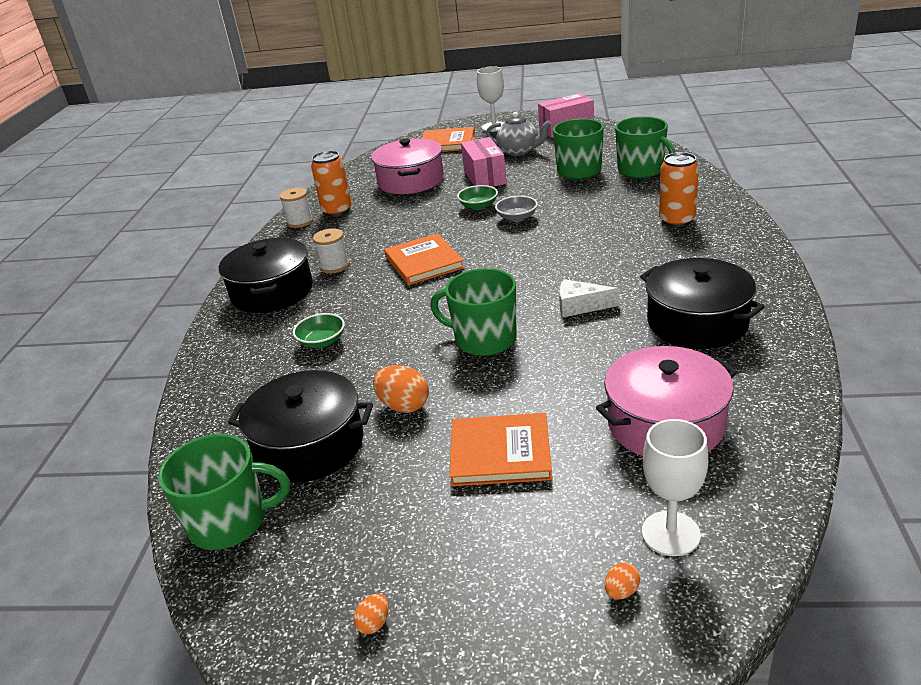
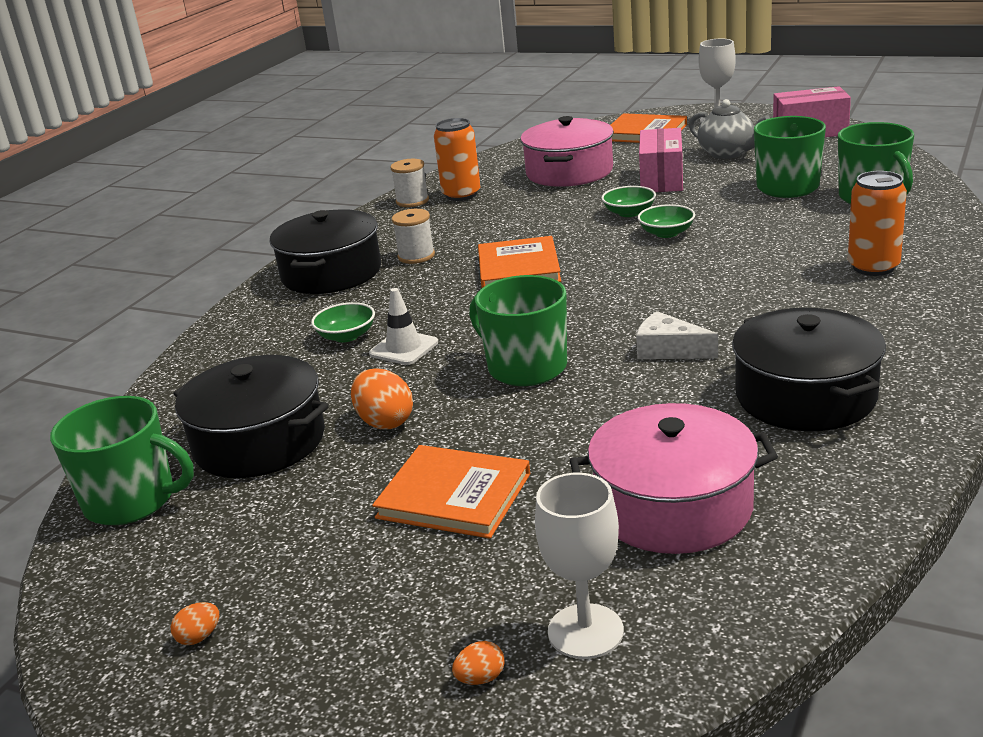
camera: 20 degrees right, 5 degrees down
(377, 343) = (404, 348): none -> white traffic cone
(517, 218) = (666, 233): grey bowl -> green bowl

